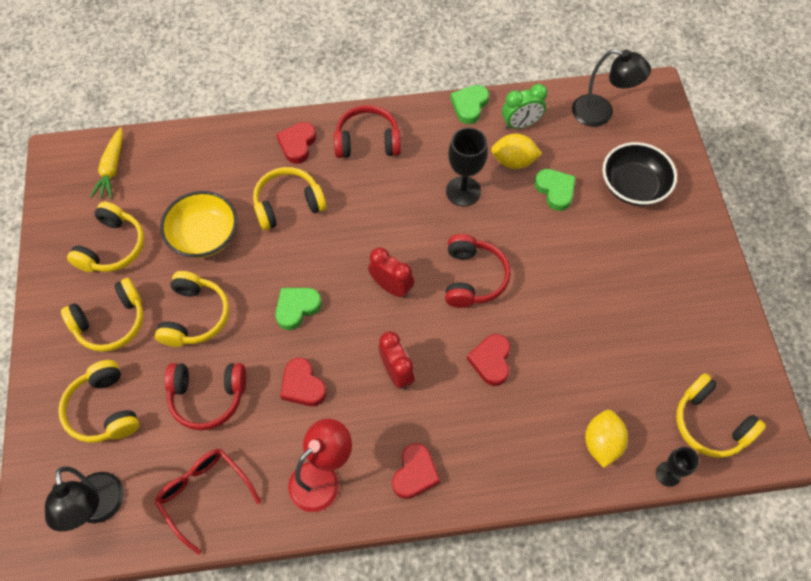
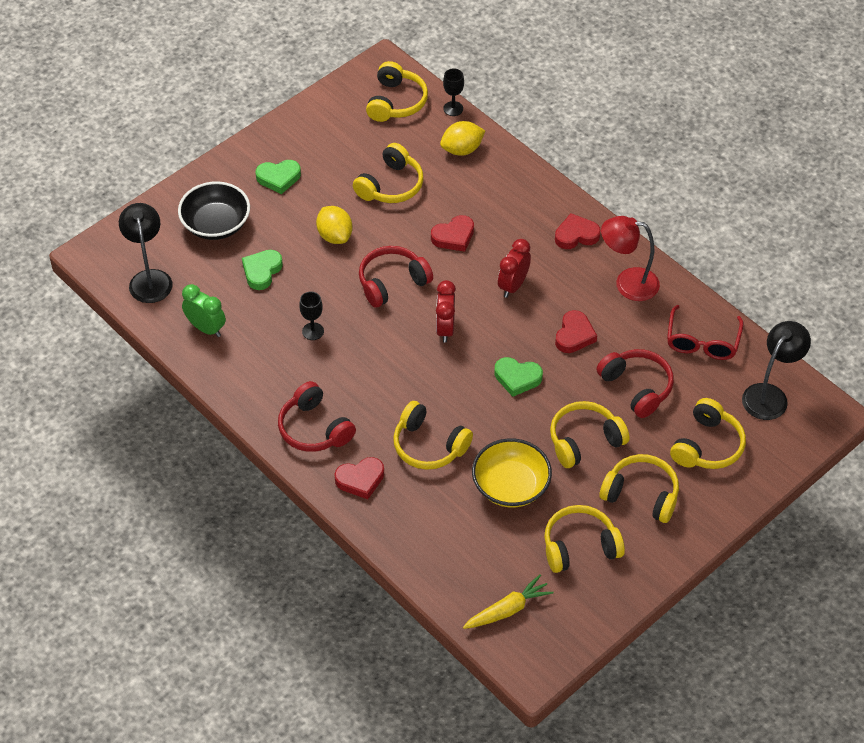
camera: 125 degrees left, 10 degrees down
(463, 191) = (313, 331): black goblet -> black goblet, size x0.61
(469, 106) = (213, 376): green heart -> green heart (278, 178)
(513, 161) = (252, 313): yellow lemon -> yellow lemon (335, 236)
(593, 347) = (391, 185): none -> yellow headphones

